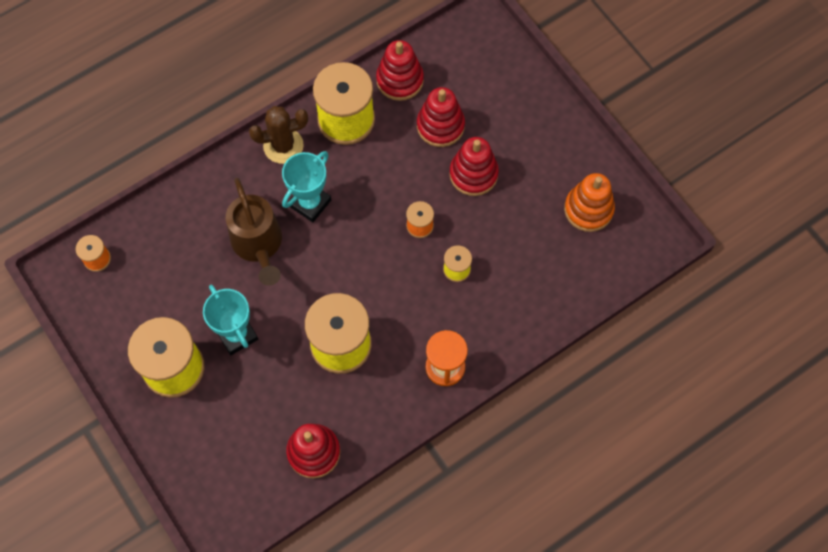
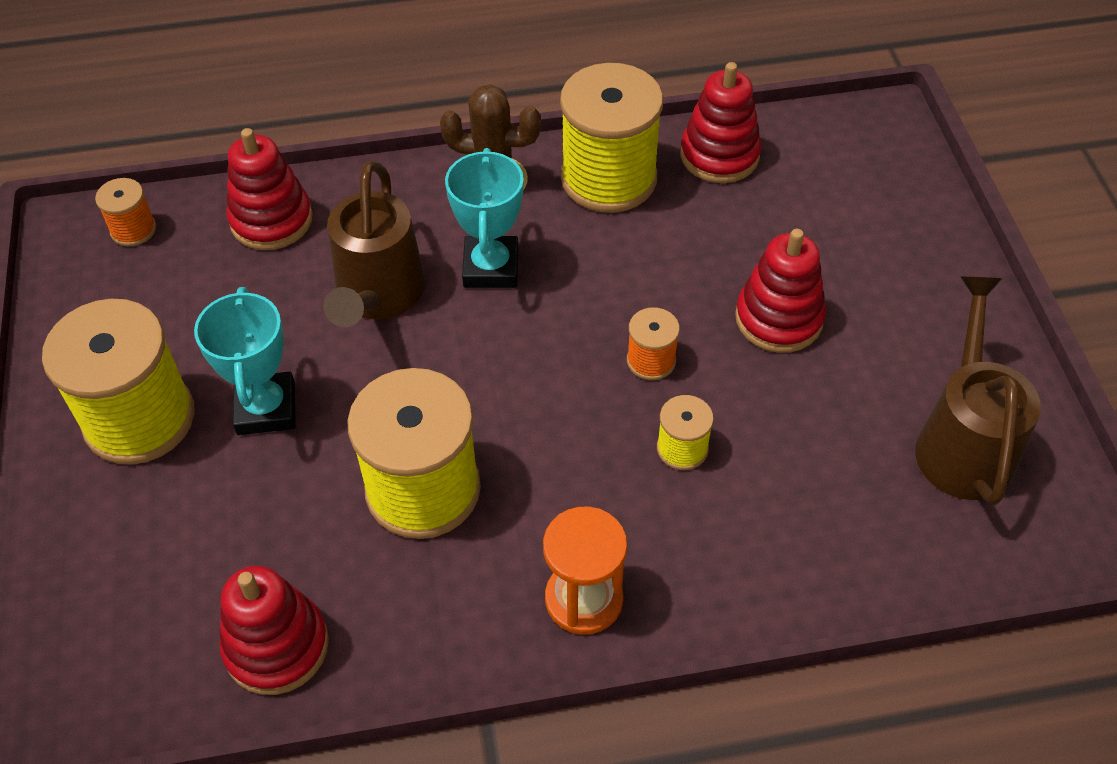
camera: 25 degrees right, 15 degrees down
(310, 203) = (491, 267): turquoise trophy -> turquoise trophy turned 60 degrees counterclockwise
(440, 126) = (755, 234): red stacking toy -> red stacking toy (271, 220)
(588, 209) = (963, 442): orange stacking toy -> brown watering can

